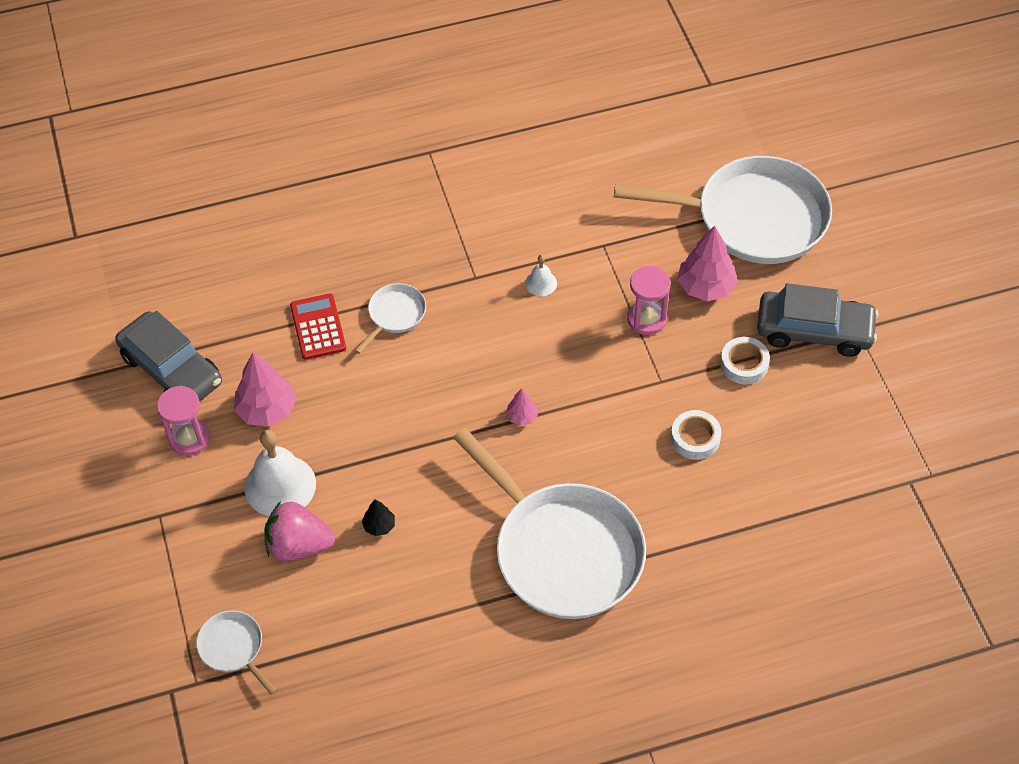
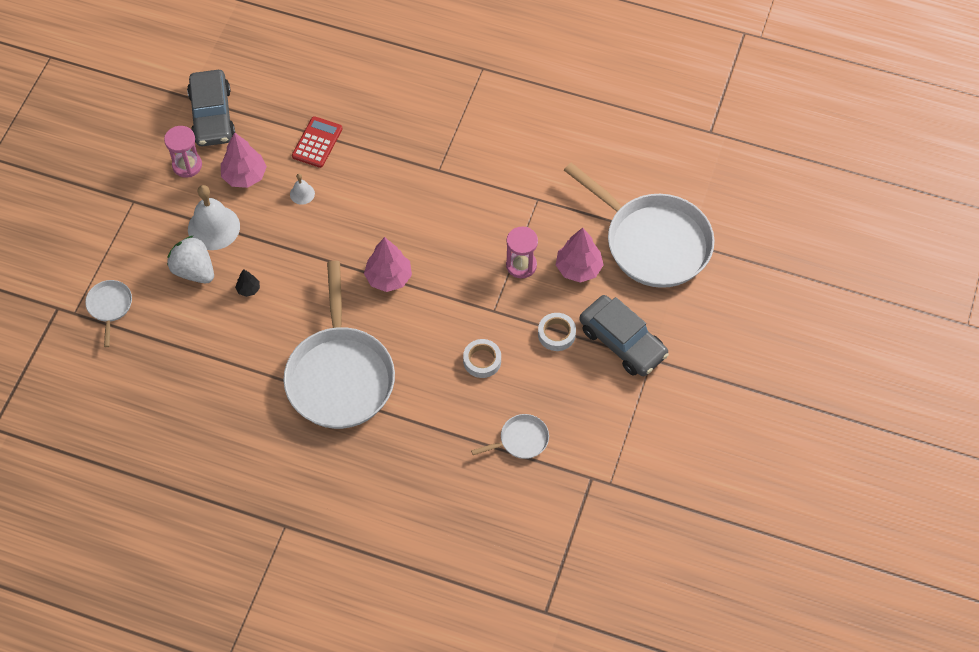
camera: 35 degrees right, 5 degrees up
(298, 545) = (194, 270): pink strawberry -> white strawberry
(395, 315) = (369, 164): white pan -> white pan (521, 440)
(521, 417) = (388, 277): pink tree -> pink tree, size x1.95
(541, 283) = (476, 199): white bell -> white bell (302, 194)

